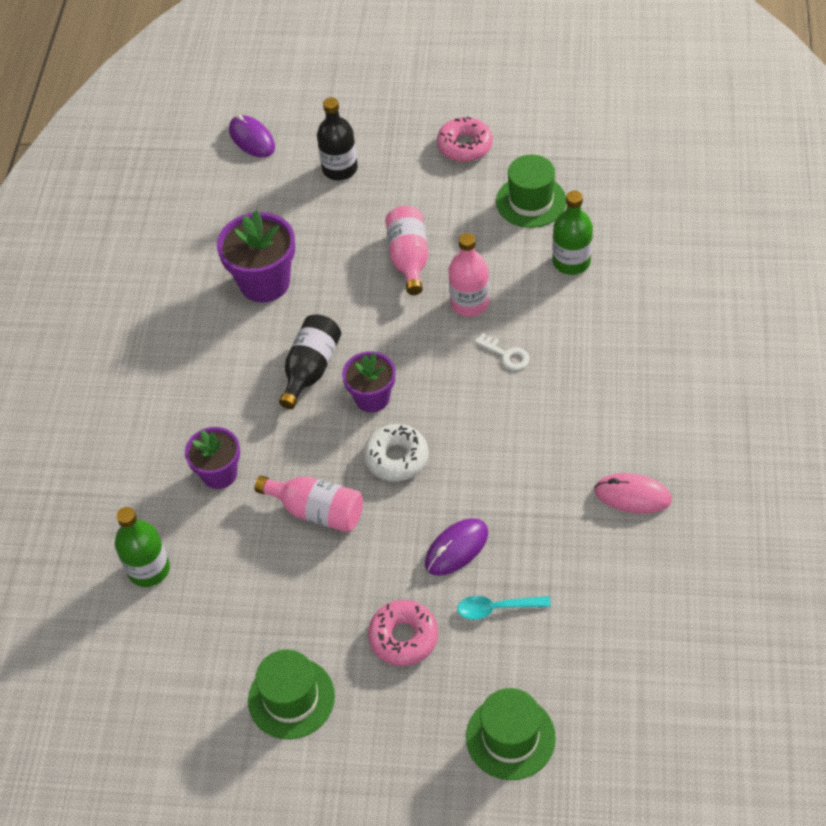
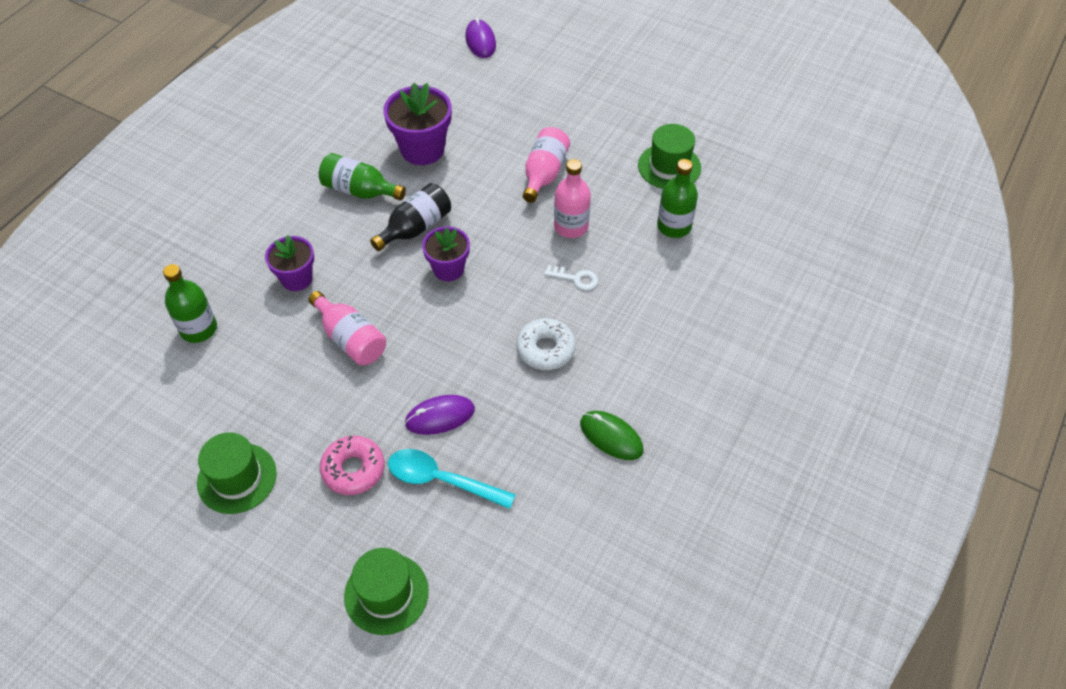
camera: 20 degrees right, 0 degrees up
(225, 354) = (359, 191): none -> green bottle
(340, 169) = (533, 87): black bottle -> none
(396, 458) = (438, 324): white donut -> white donut (545, 349)
(465, 146) = (641, 105): pink donut -> none
(497, 608) = (442, 480): turquoise spoon -> turquoise spoon, size x1.54
(506, 354) = (576, 278): white key -> white key turned 45 degrees counterclockwise
(632, 495) = (611, 437): pink mouse -> green mouse

